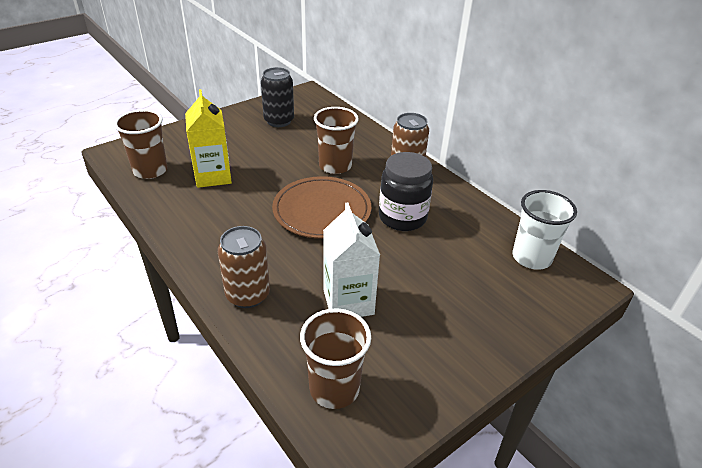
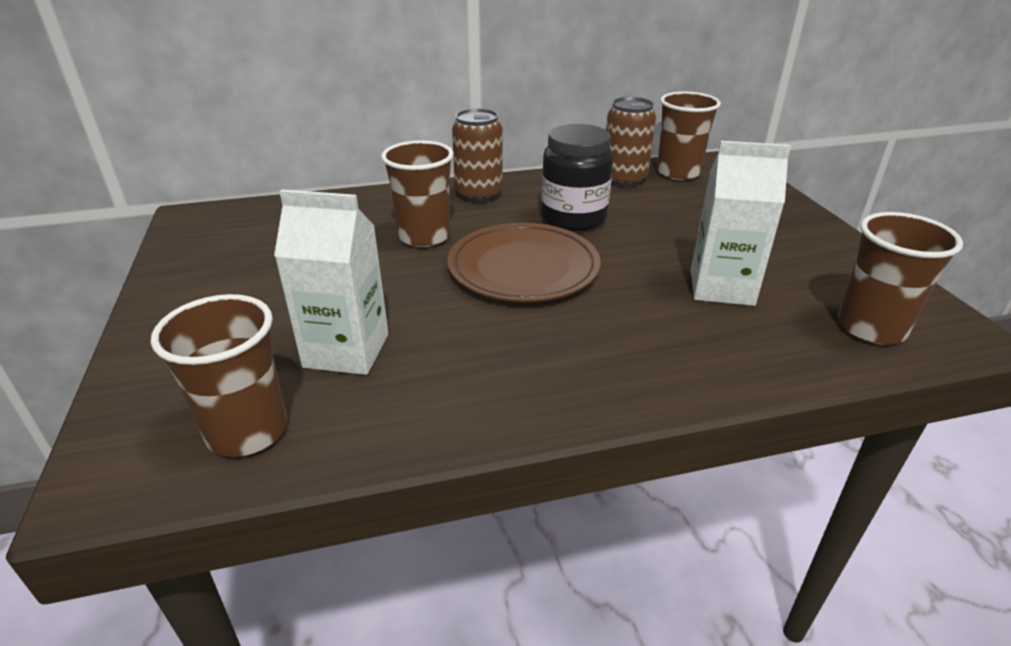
camera: 65 degrees left, 5 degrees down
(213, 176) = (346, 351): yellow carton -> white carton
(248, 295) = (686, 365): brown can -> brown can (624, 179)
(279, 121) = (246, 256): black can -> none
(531, 257) = (678, 173): white cup -> brown cup

